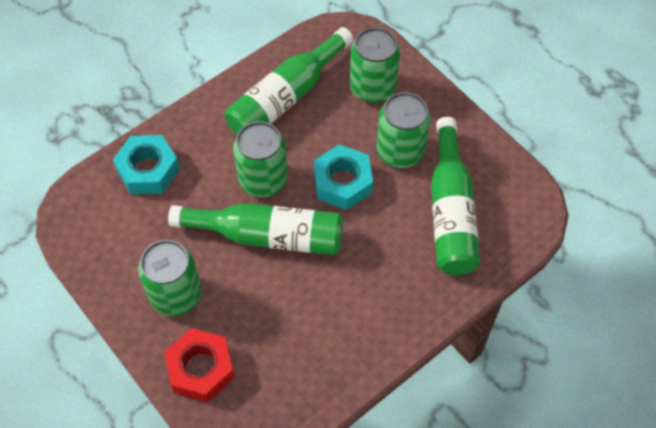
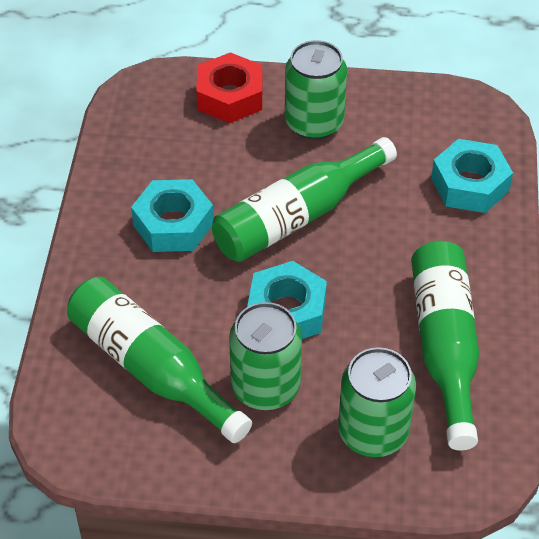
camera: 135 degrees right, 10 degrees down
(263, 180) = (362, 255): green can -> none
(345, 295) = (173, 224): none -> turquoise nut

